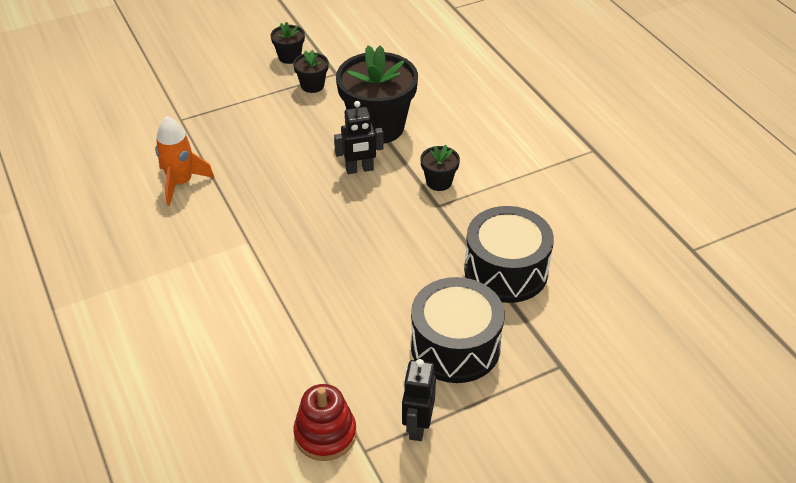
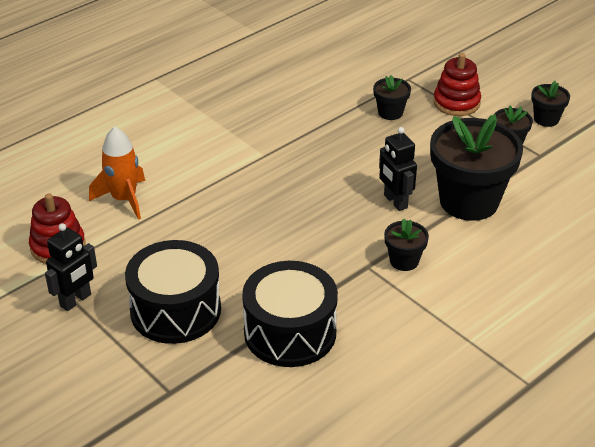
camera: 75 degrees right, 5 degrees down
(181, 183) = (322, 100): orange rocket -> orange rocket (124, 199)
(228, 142) = (390, 112): none -> black flower pot
(237, 99) = (456, 103): none -> red stacking toy
(417, 426) = (76, 300): black robot -> black robot turned 135 degrees clockwise

